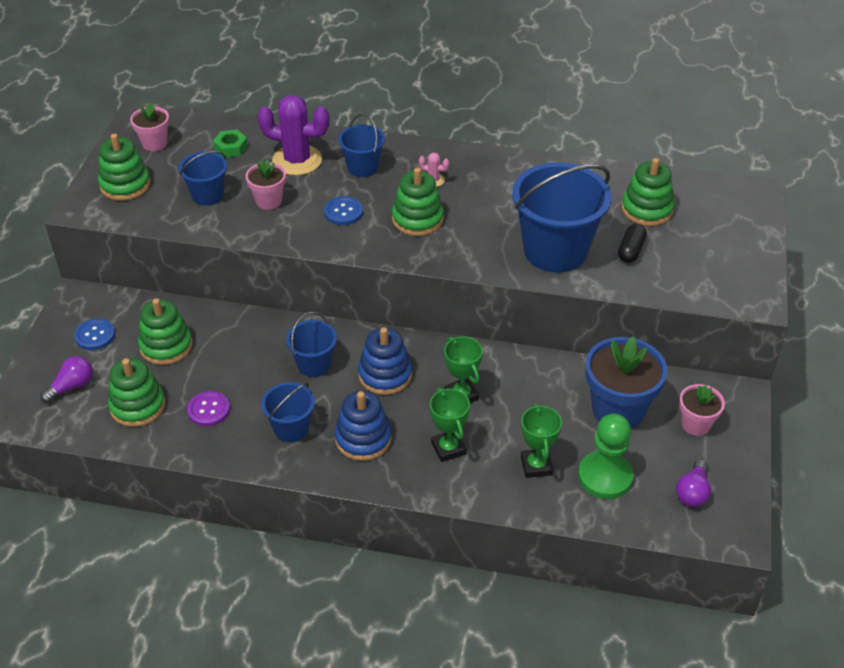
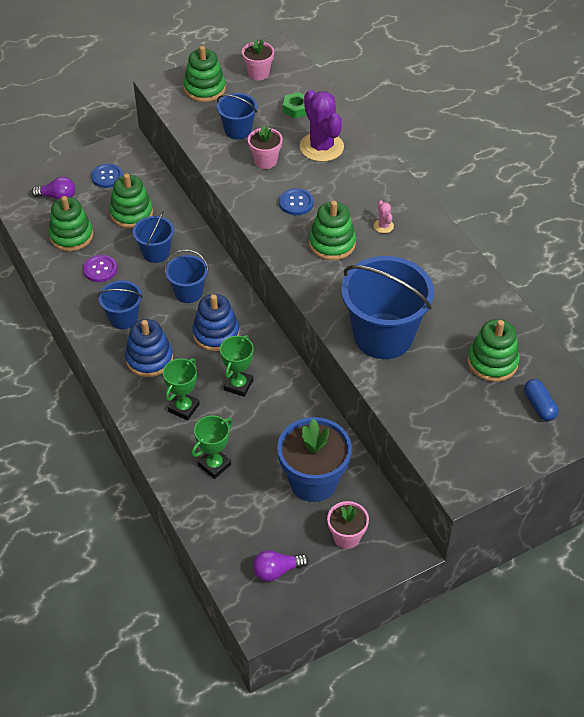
camera: 50 degrees right, 5 degrees up
(362, 167) = (353, 182): blue bucket -> blue bucket (156, 253)
(605, 477) = (241, 510): green pawn -> none
(631, 250) = (433, 379): black capsule -> none
(715, 212) = (539, 406): none -> blue capsule

